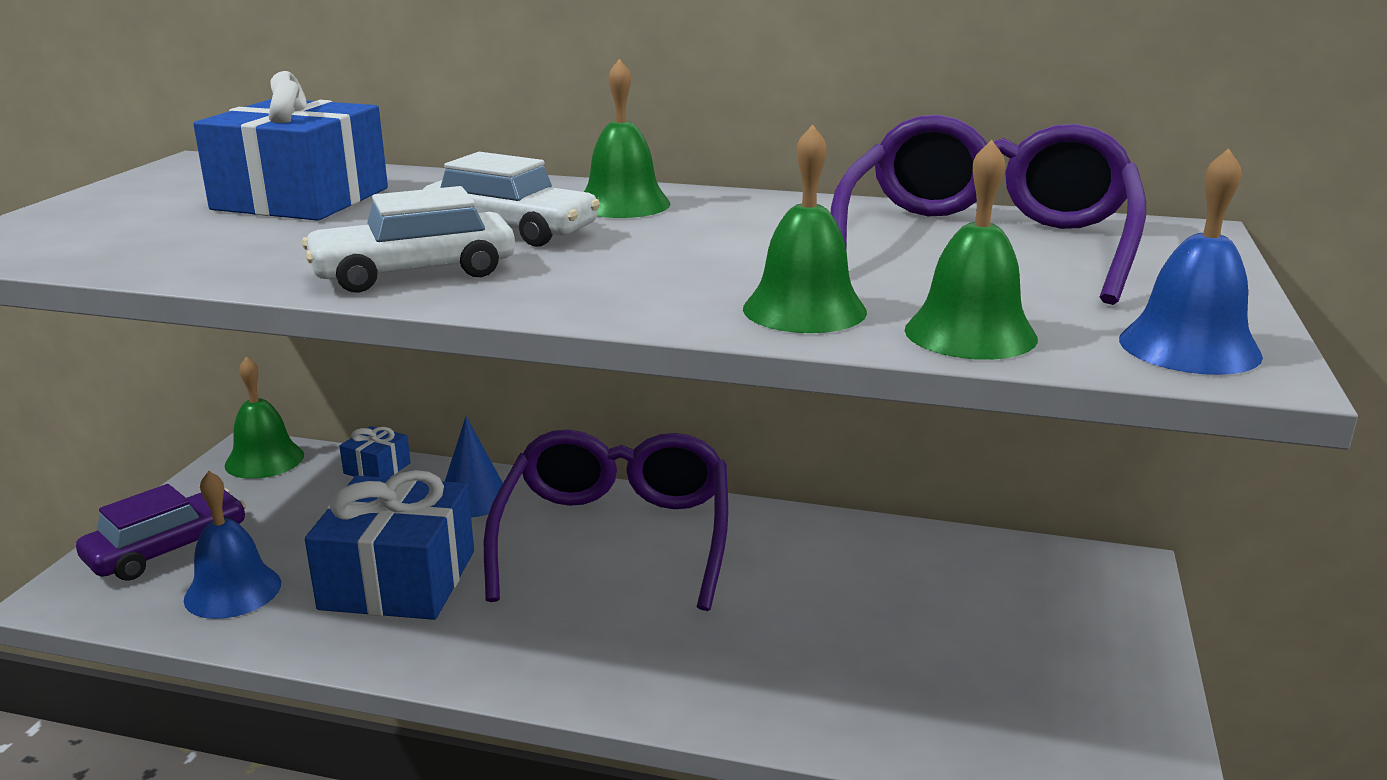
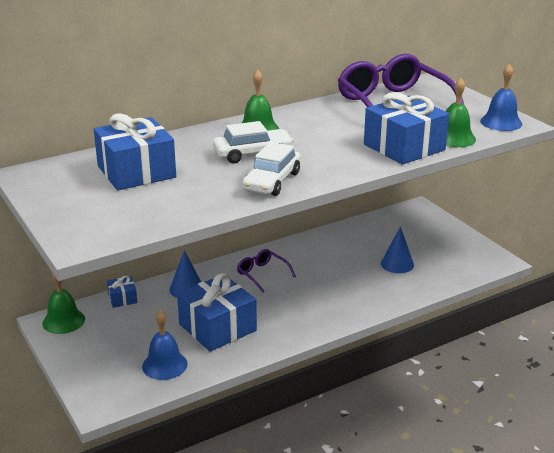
camera: 45 degrees left, 5 degrees up
(168, 549) = (103, 369): purple car -> none
(615, 536) = (262, 274): purple glasses -> purple glasses, size x0.46
(804, 310) = (404, 147): green bell -> blue gift
(885, 651) = (397, 264): none -> blue cone

